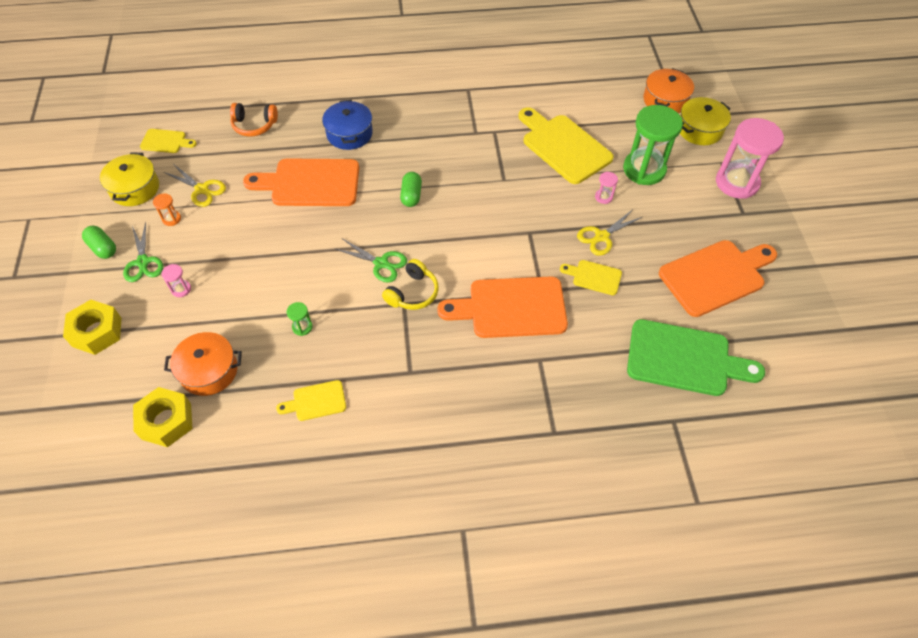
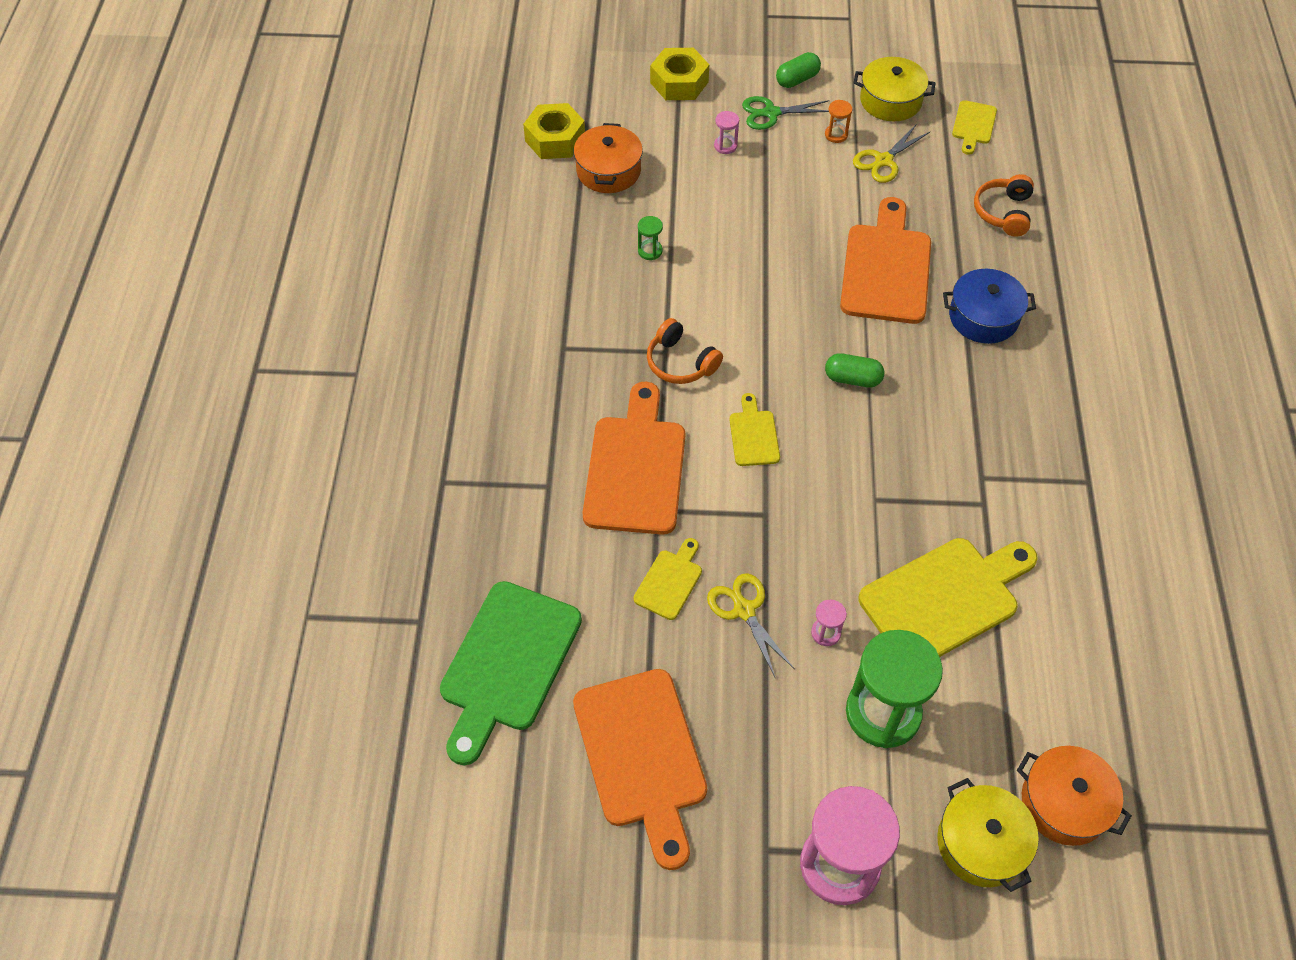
camera: 100 degrees right, 0 degrees up
(316, 401) = (547, 259): yellow cutting board -> yellow cutting board (754, 435)
(381, 263) = (734, 334): green scissors -> none
(413, 293) = (680, 362): yellow headphones -> orange headphones

